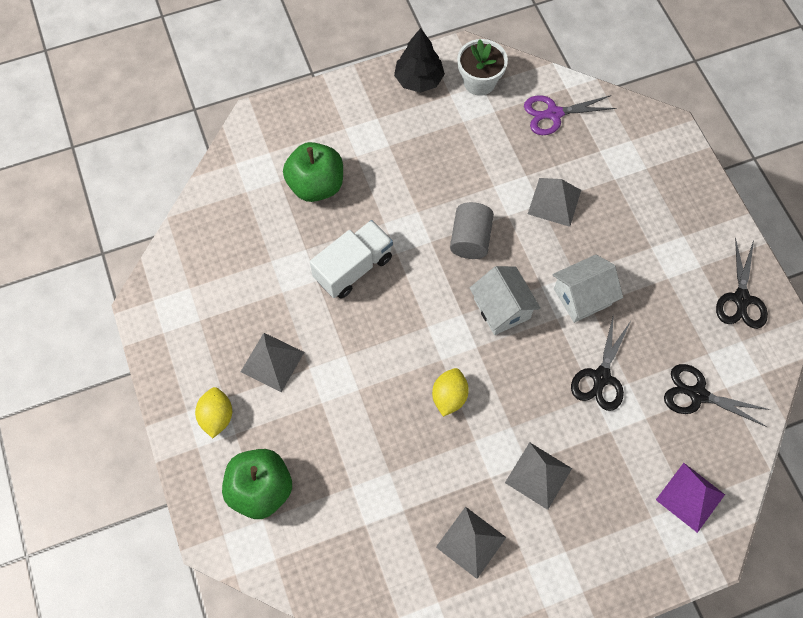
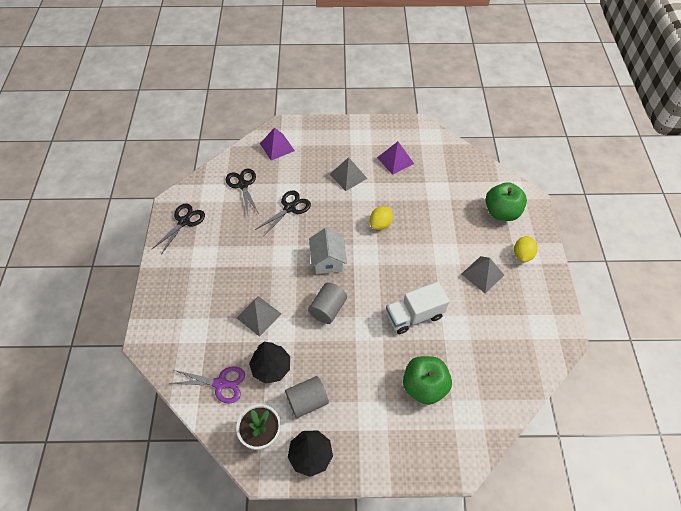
camera: 160 degrees left, 10 degrees down
(446, 127) = (307, 401): none -> grey cylinder
(471, 542) = (395, 160): grey pyramid -> purple pyramid
(505, 148) = (271, 367): none -> black tree
(582, 297) = (275, 251): white house -> none
(698, 394) = (243, 185): black scissors -> black scissors turned 150 degrees counterclockwise

